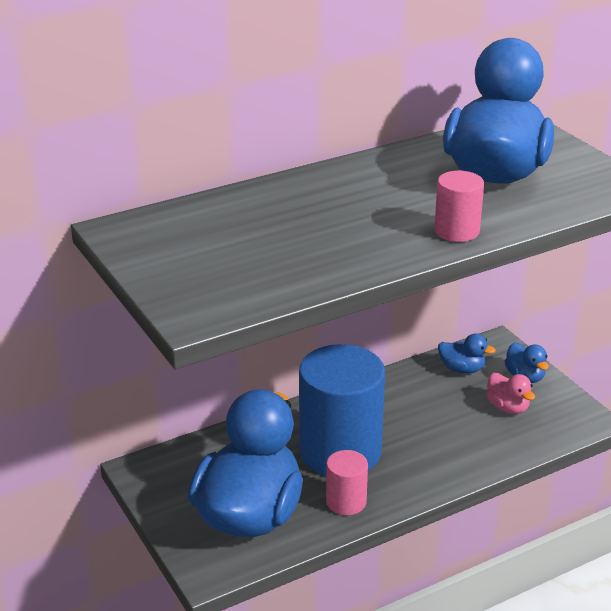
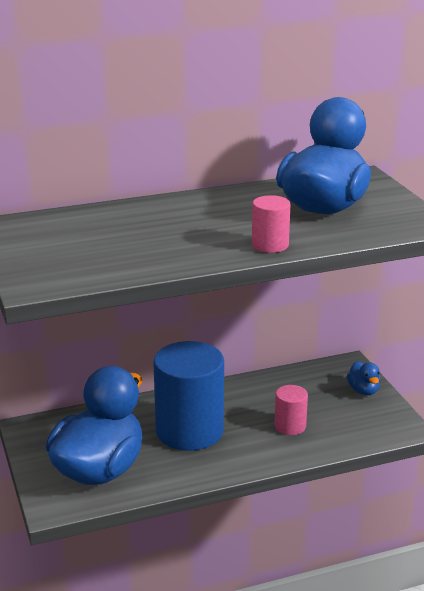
camera: 10 degrees right, 5 degrees down
(346, 501) = (180, 468): pink cylinder -> pink cylinder (290, 426)
(462, 369) = (312, 380): blue duck -> none
(507, 407) = (340, 412): pink duck -> none

